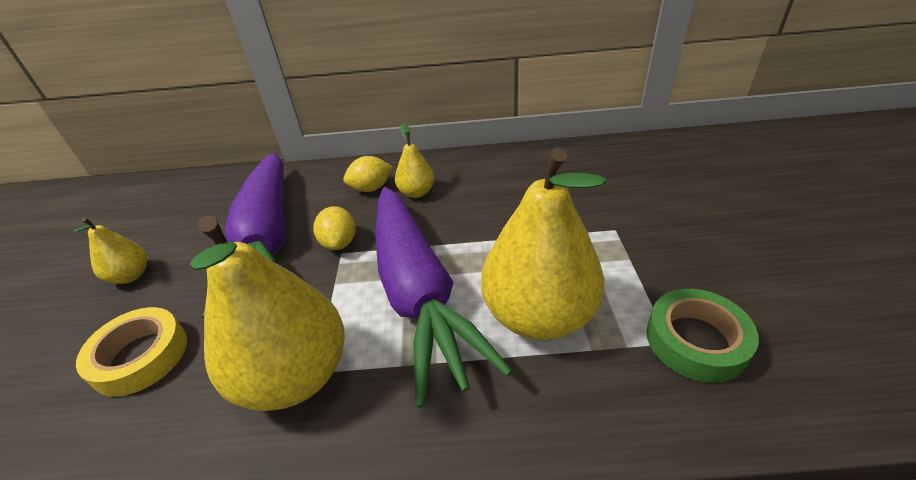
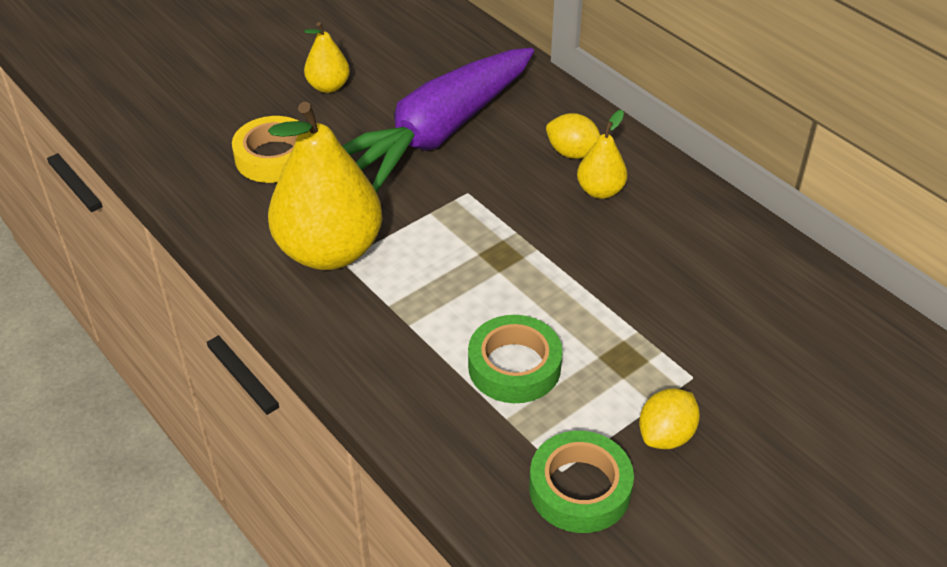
camera: 50 degrees right, 5 degrees up
(339, 243) = (478, 183): yellow lemon -> yellow lemon (666, 435)
(418, 292) = (468, 272): purple carrot -> none
(539, 315) = (514, 366): yellow pear -> green tape

